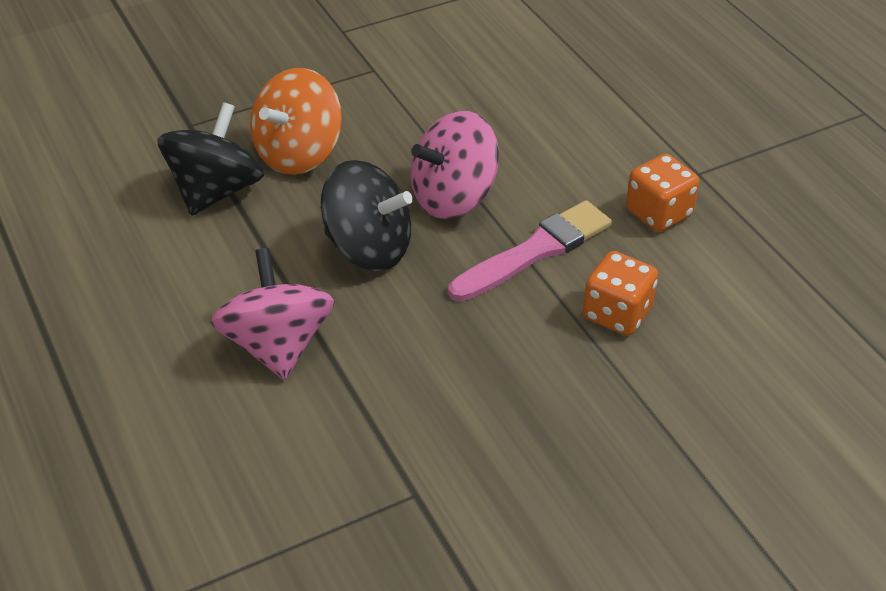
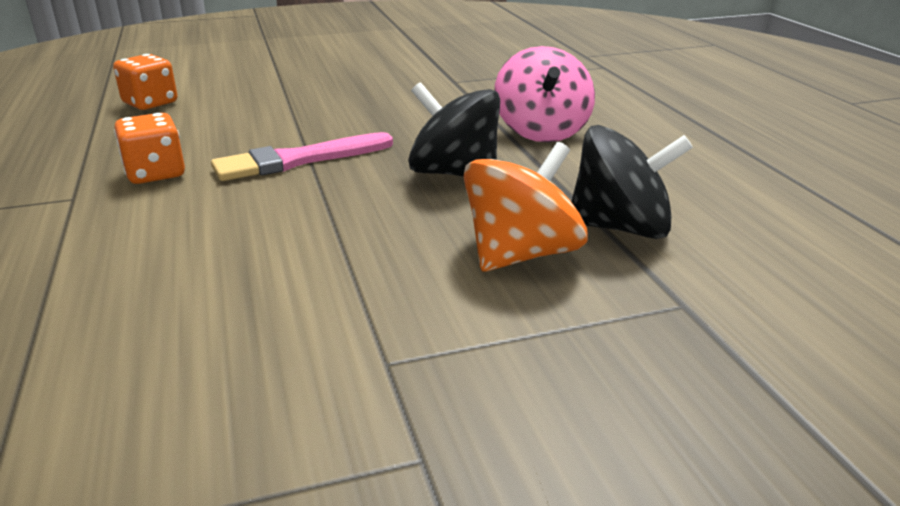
camera: 170 degrees left, 15 degrees down
(216, 191) = (621, 228): black spinning top -> black spinning top turned 120 degrees counterclockwise
(453, 197) = (350, 200): pink spinning top -> none
(617, 314) = (263, 126): orange dice -> orange dice (150, 103)

